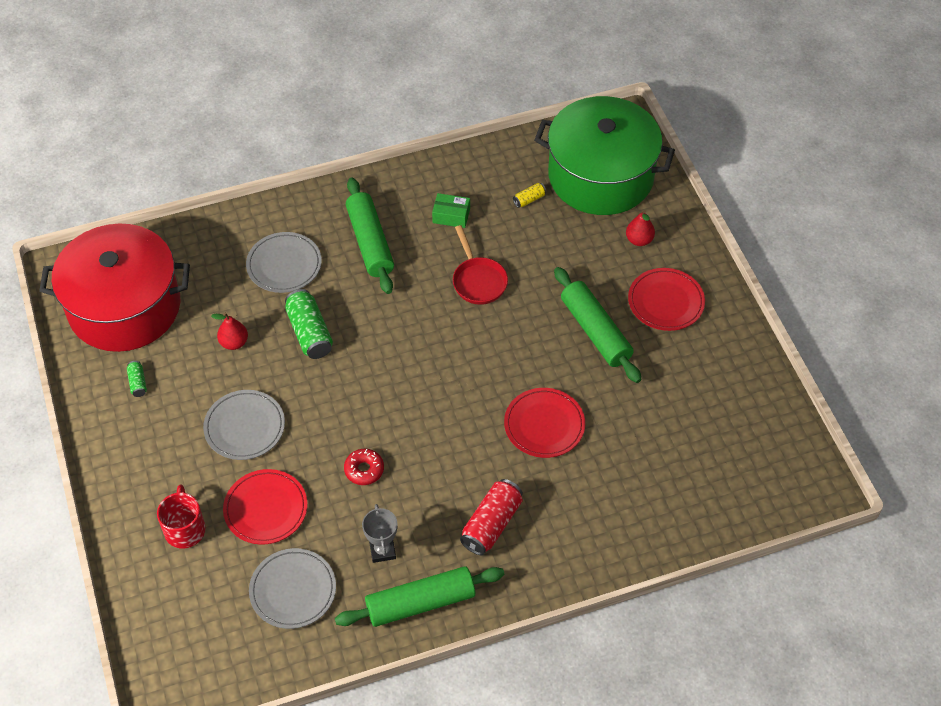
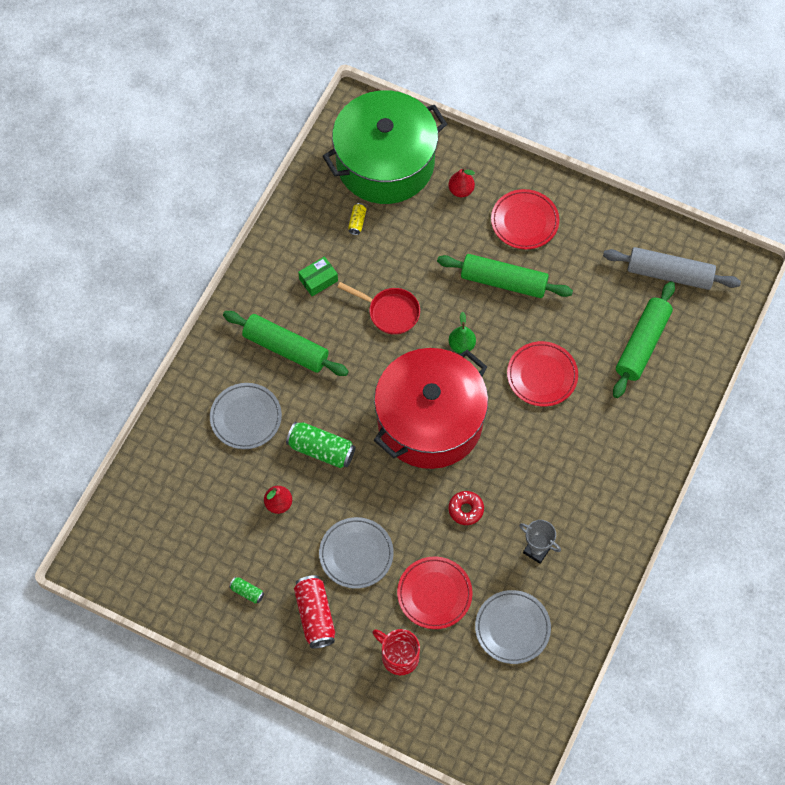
camera: 45 degrees left, 10 degrees up
(124, 307) = (170, 549): red pot -> red pot (430, 421)
(420, 603) = (596, 561): green rolling pin -> green rolling pin (642, 344)
(491, 524) = (582, 470): red can -> red can (315, 615)
(506, 349) = (461, 345): none -> green pear
(747, 439) = (669, 274): none -> grey rolling pin

